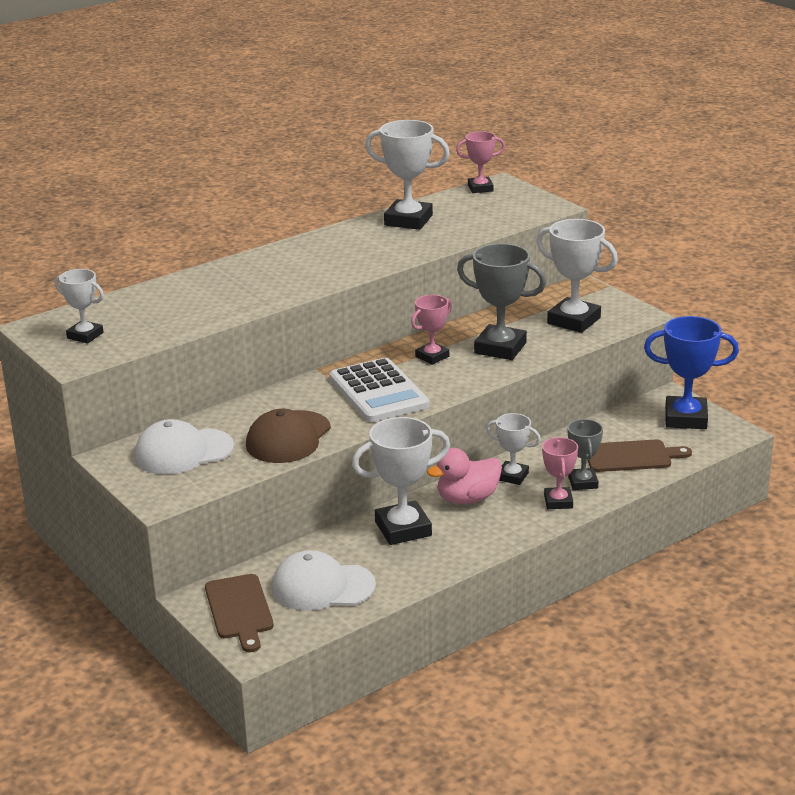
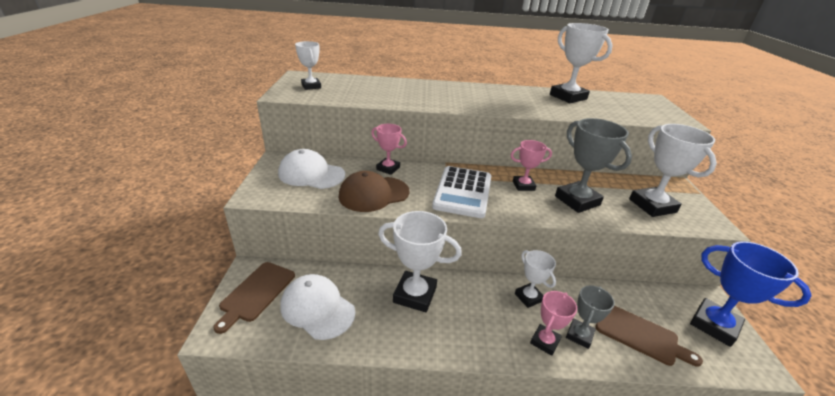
camera: 35 degrees right, 5 degrees up
(467, 499) = (480, 297): pink duck -> none
(480, 188) = (636, 97): pink trophy -> pink trophy (388, 168)

